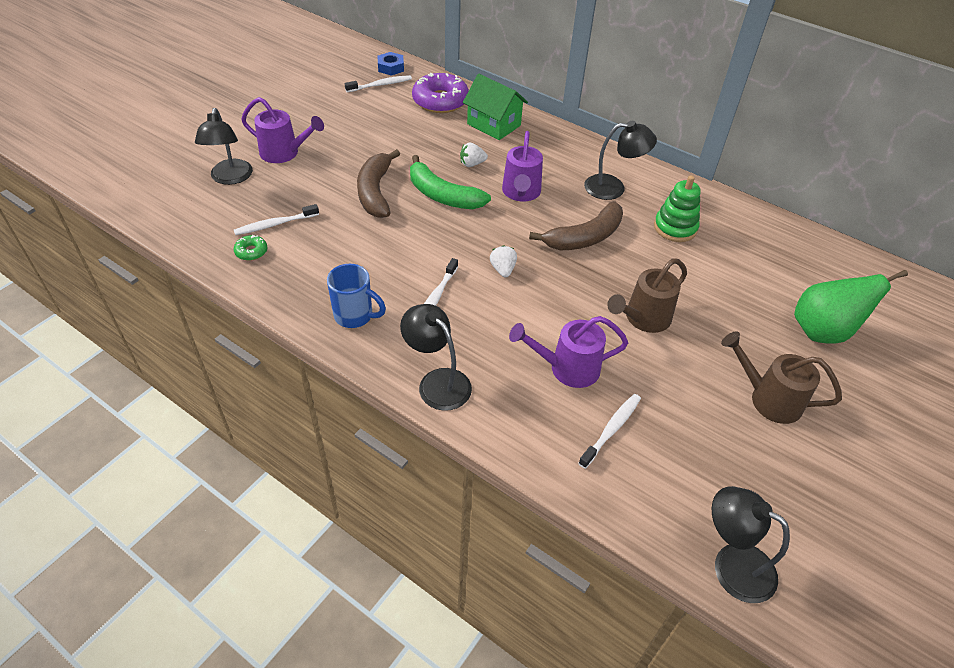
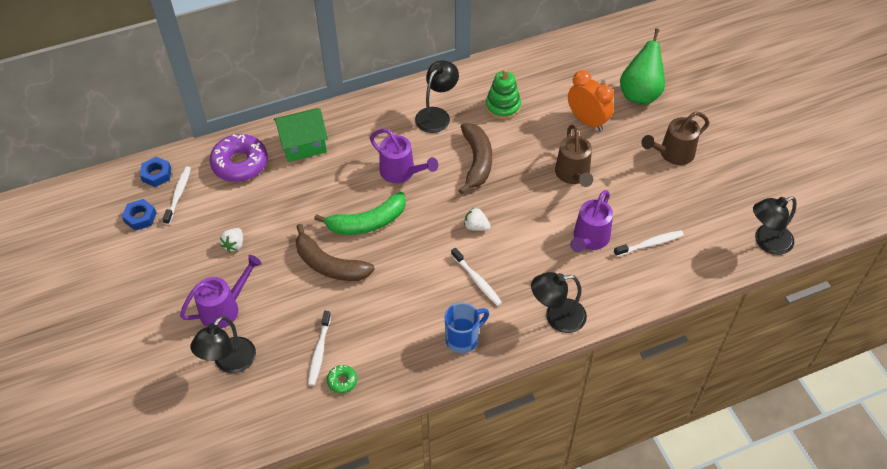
camera: 55 degrees left, 5 degrees up
(230, 178) = (229, 362): black lamp -> black lamp turned 90 degrees clockwise
(342, 77) = (140, 217): none -> blue nut
(472, 164) = (343, 185): white strawberry -> white strawberry (234, 245)
(611, 429) = (650, 244): white toothbrush -> white toothbrush turned 90 degrees clockwise
(730, 301) = (587, 121): none -> orange clock

